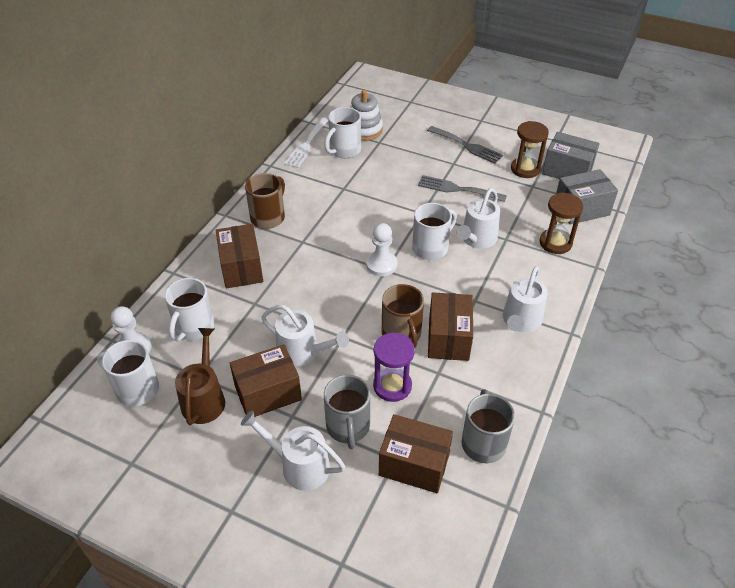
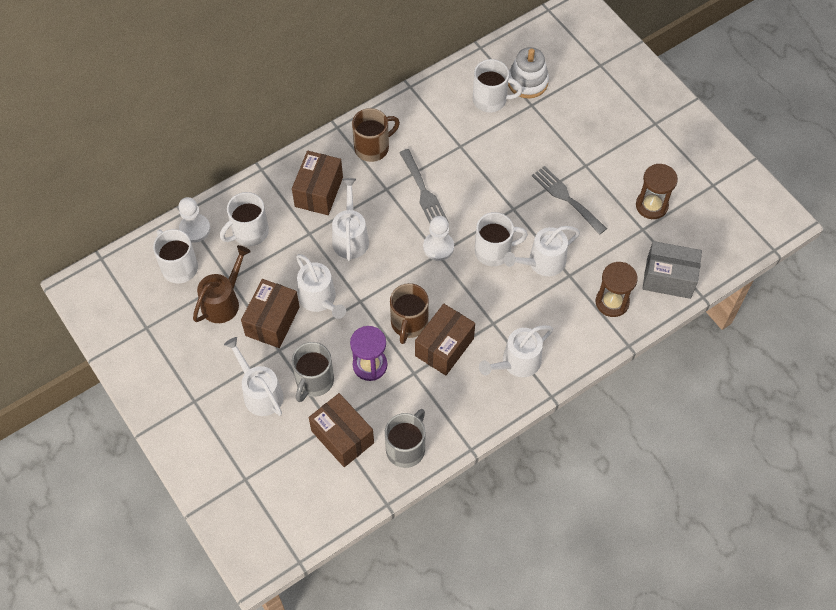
camera: 30 degrees right, 15 degrees up
(268, 393) = (272, 321): brown box -> brown box turned 75 degrees counterclockwise
(296, 290) = (350, 237): none -> white watering can
(307, 145) = (459, 76): white fork -> none
(344, 150) = (491, 100): white mug -> white mug turned 150 degrees counterclockwise
(467, 146) = (615, 150): grey fork -> grey fork (423, 192)
(567, 171) = (692, 228): grey box -> none

